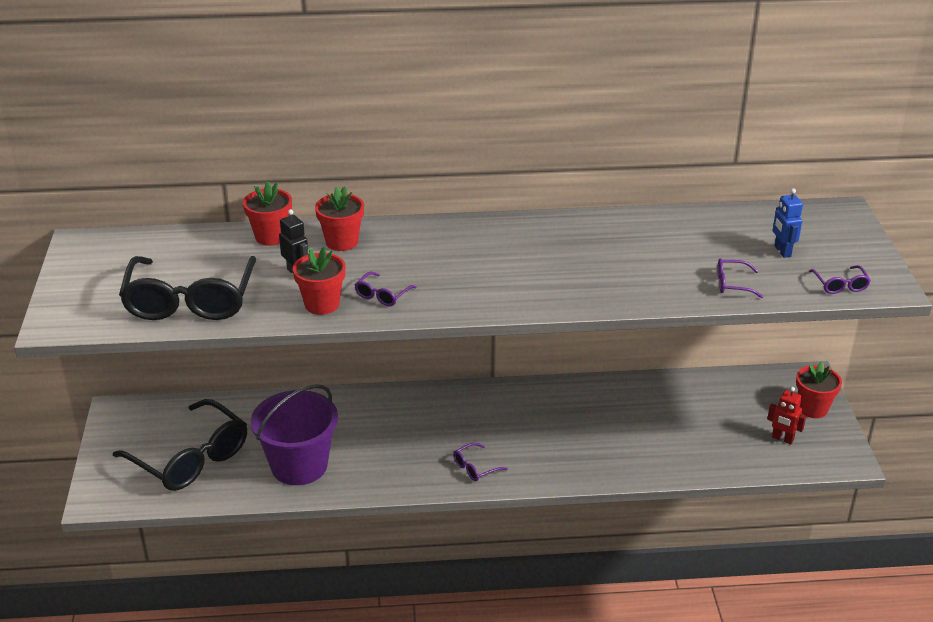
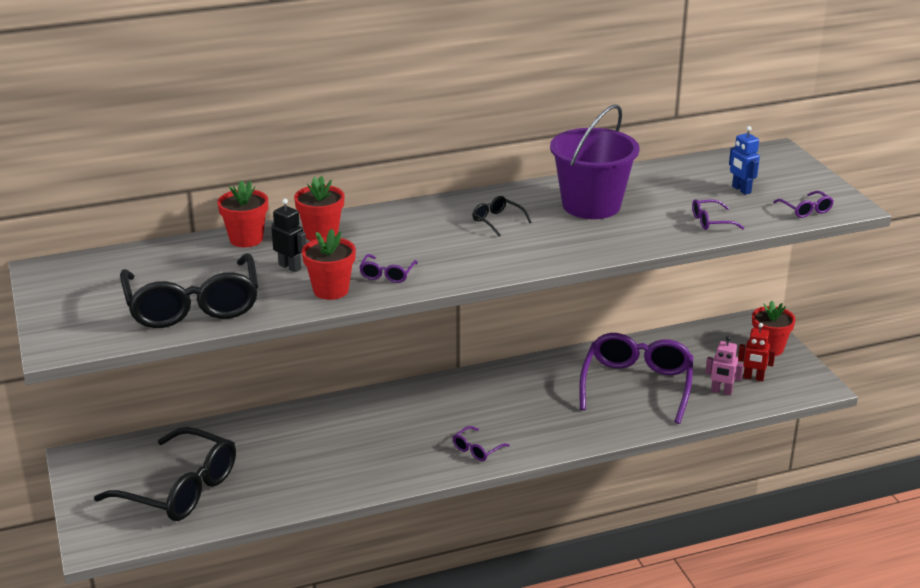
camera: 15 degrees left, 5 degrees down
(299, 465) = (298, 477): purple bucket -> purple bucket (591, 205)
(516, 252) = (497, 221): none -> black glasses
(659, 427) = (636, 386): none -> purple glasses
(743, 448) = (721, 391): none -> pink robot

